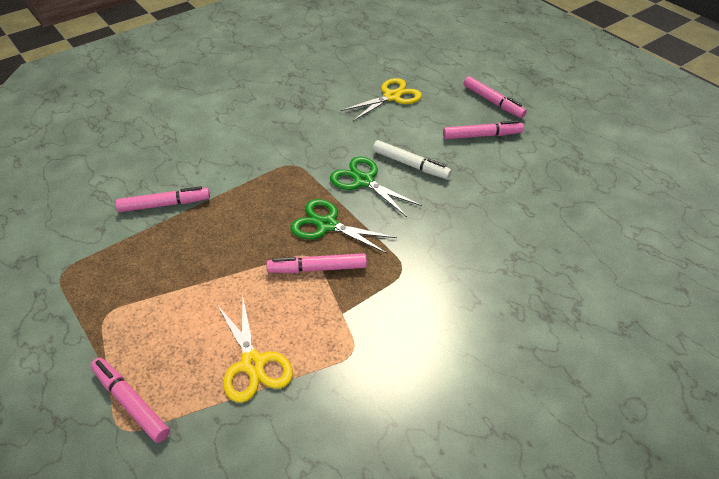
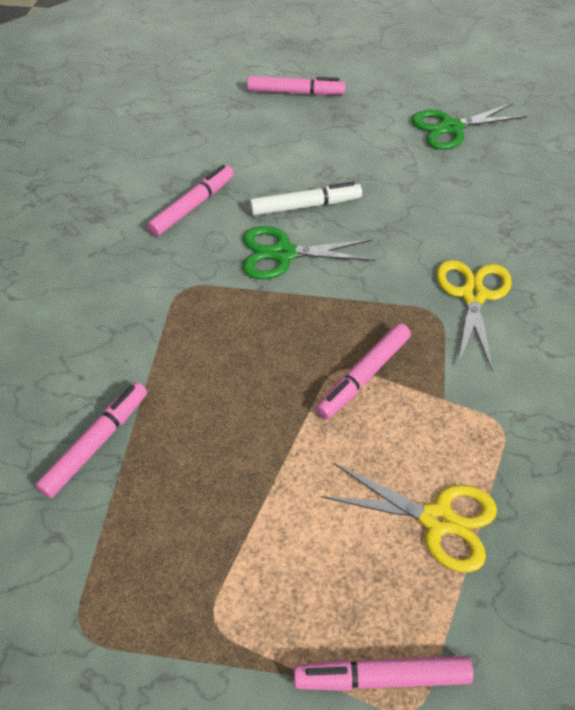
camera: 45 degrees left, 5 degrees up
(327, 225) = (311, 325): green scissors -> green scissors (451, 128)
(392, 97) = (188, 145): yellow scissors -> yellow scissors (473, 295)
(482, 135) = (330, 133): pink marker -> pink marker (192, 206)

